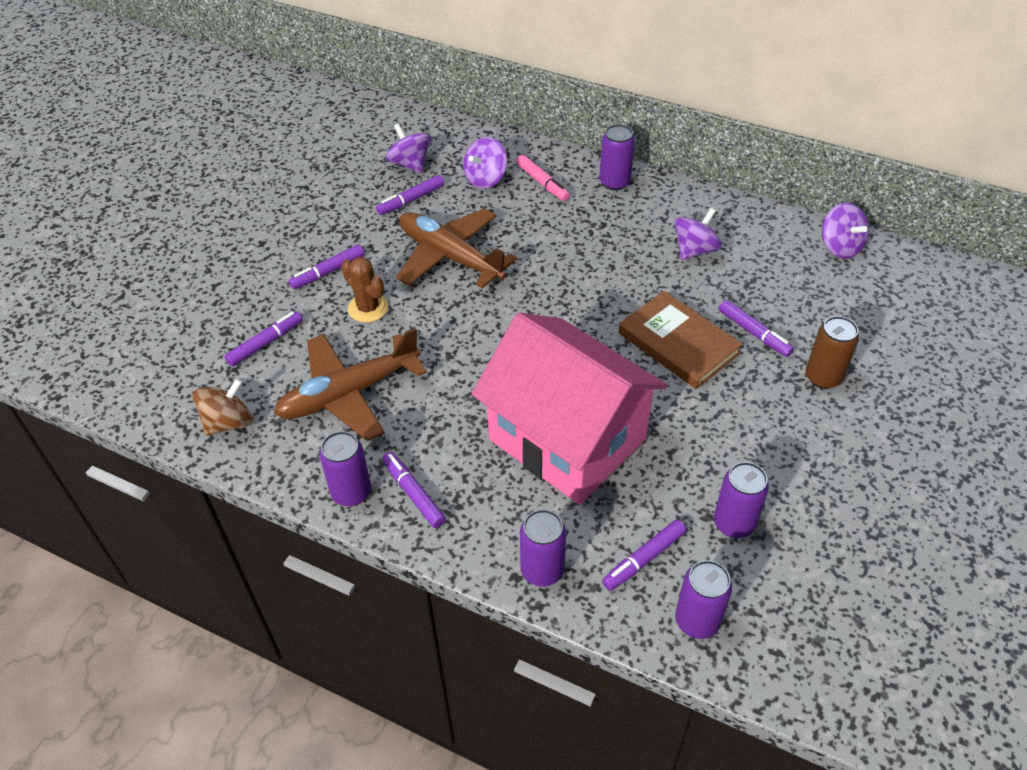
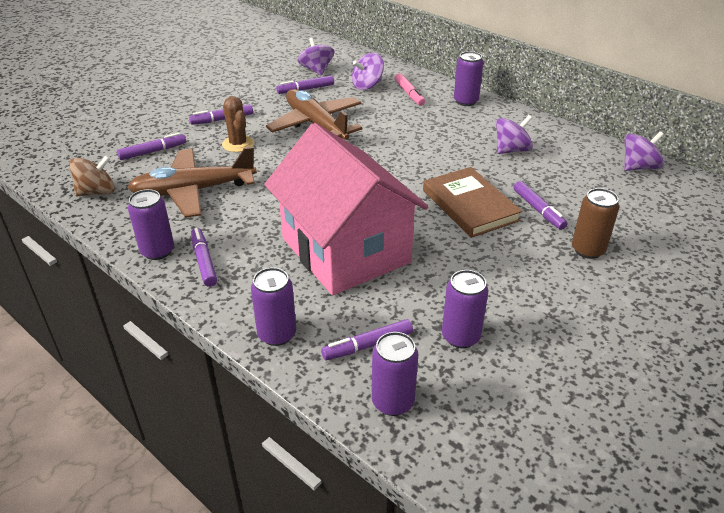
camera: 15 degrees right, 10 degrees down
(840, 247) = (638, 167): purple spinning top -> purple spinning top turned 105 degrees counterclockwise

